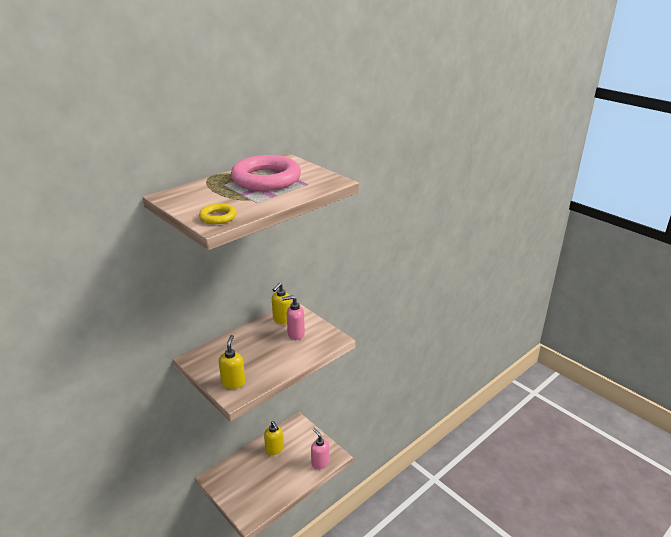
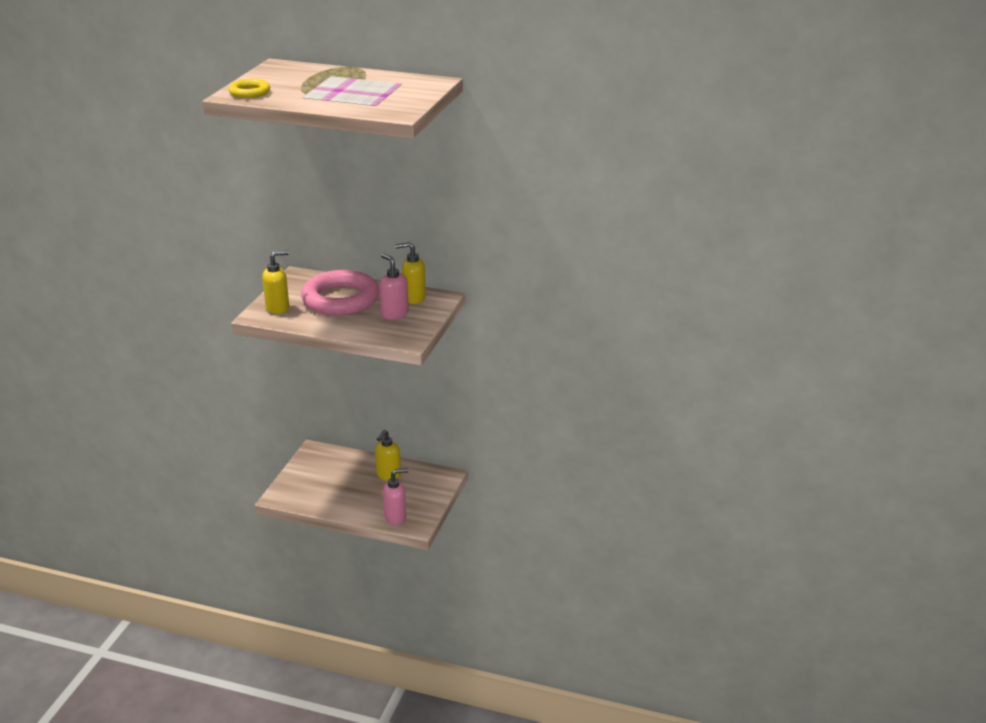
camera: 60 degrees right, 0 degrees up
(266, 179) = (366, 87): pink ring -> pink ring (340, 299)
(320, 463) = (395, 517): pink soap dispenser -> pink soap dispenser turned 45 degrees clockwise

